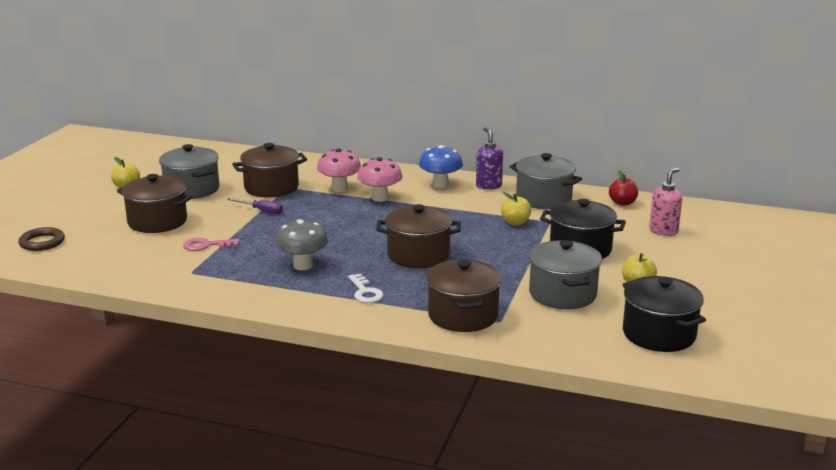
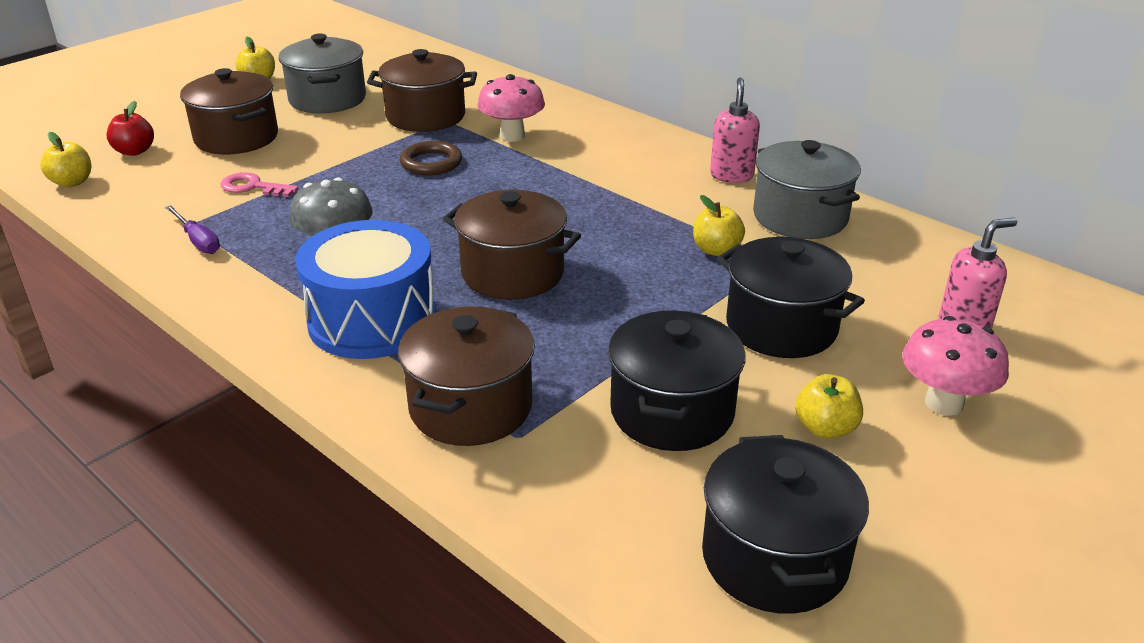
camera: 25 degrees right, 10 degrees up
(42, 242) = (80, 138): brown ring -> brown ring (431, 163)
(74, 267) = (72, 182): none -> yellow apple
(261, 211) = (376, 149): purple screwdriver -> purple screwdriver (198, 241)
(365, 292) = (372, 320): white key -> blue drum
(380, 198) = (552, 162): pink mushroom -> pink mushroom (944, 403)
(440, 185) = (659, 159): blue mushroom -> none
(488, 186) = (731, 175): purple soap dispenser -> pink soap dispenser
(562, 294) = (672, 412): grey pot -> black pot
(622, 203) = (931, 254): red apple -> red apple (134, 151)

